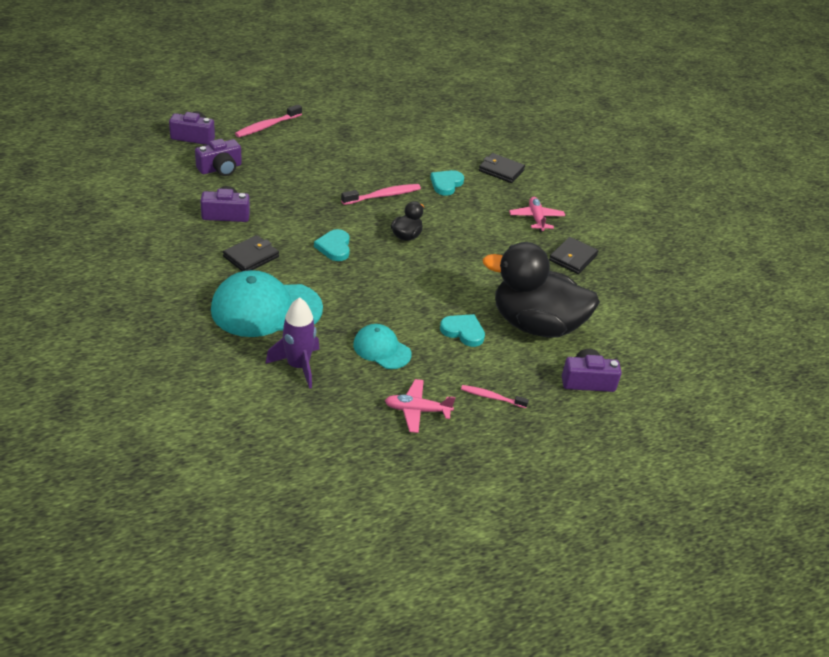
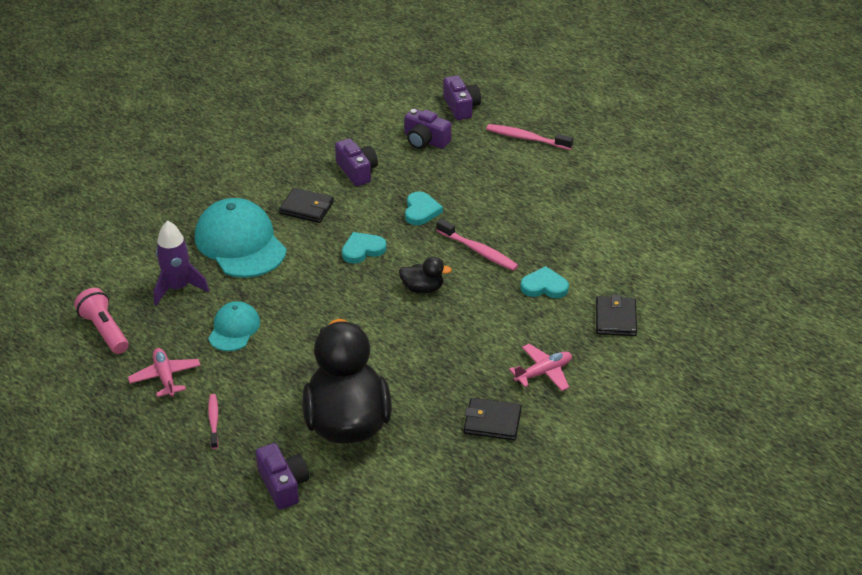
camera: 70 degrees right, 0 degrees up
(323, 432) = (105, 331): none -> pink flashlight
(463, 331) = (298, 374): turquoise heart -> turquoise heart (421, 211)

